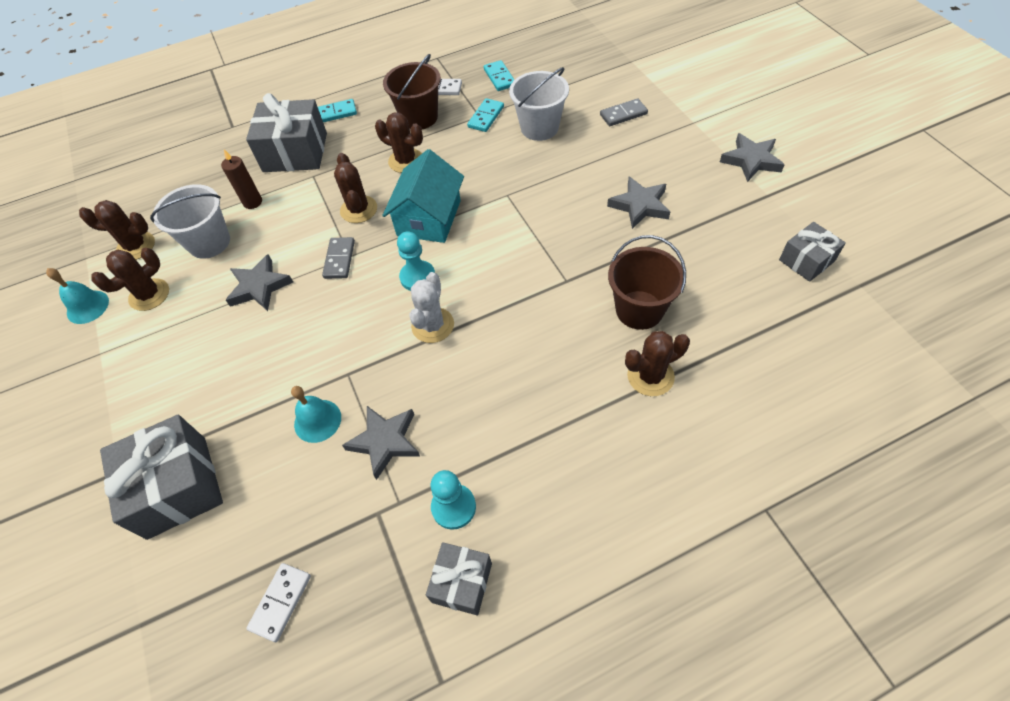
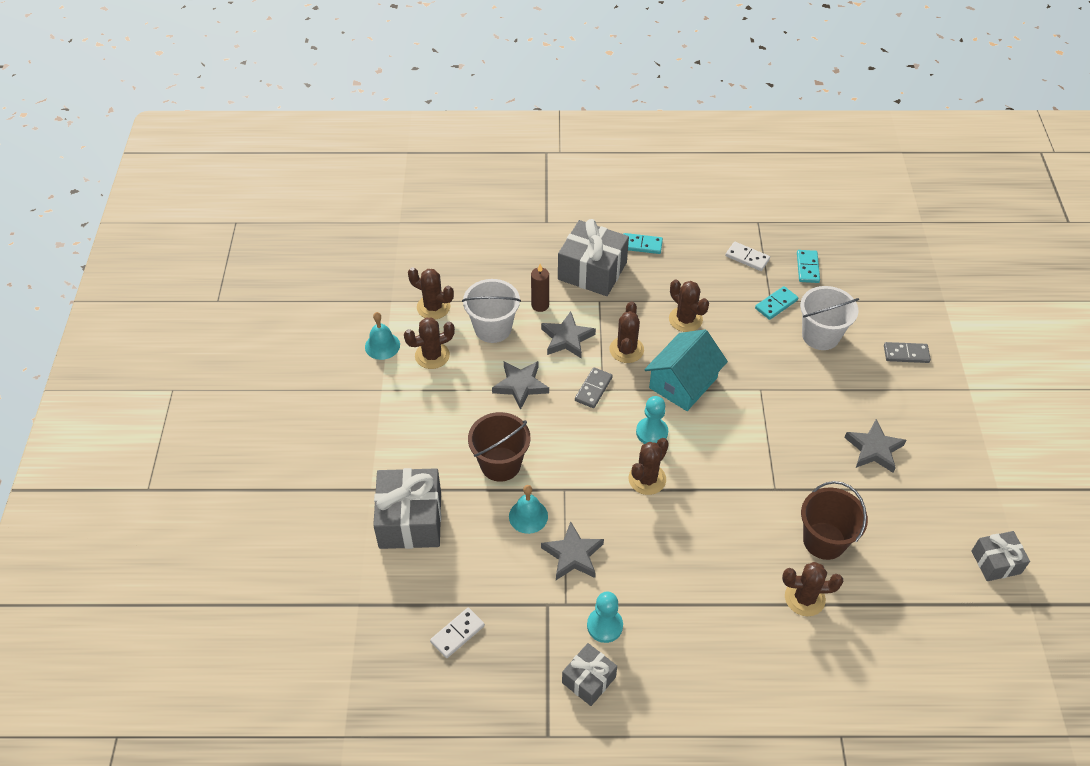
camera: 20 degrees right, 5 degrees down
(419, 117) = (715, 280): brown bucket -> brown bucket (500, 464)
(433, 325) = (647, 479): white cactus -> brown cactus
(751, 160) = (1001, 450): grey star -> grey star (567, 338)

